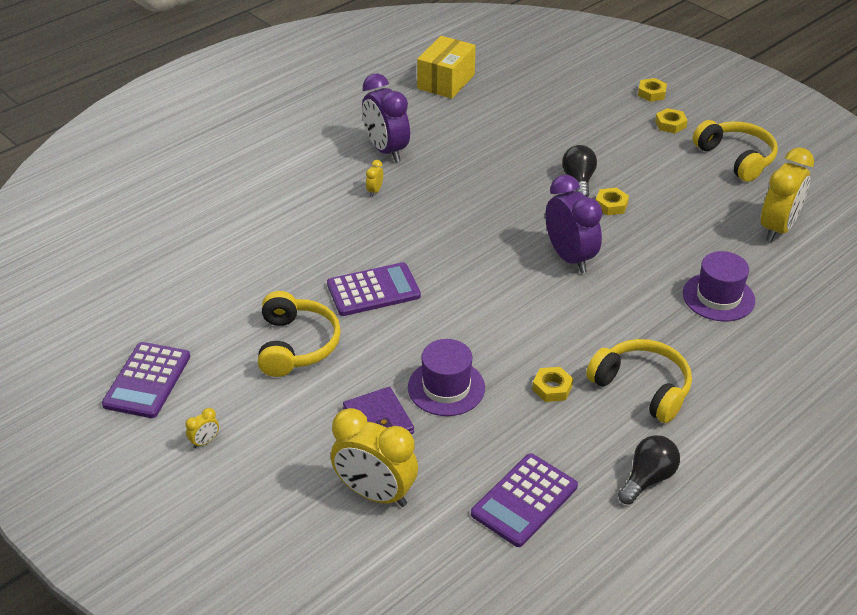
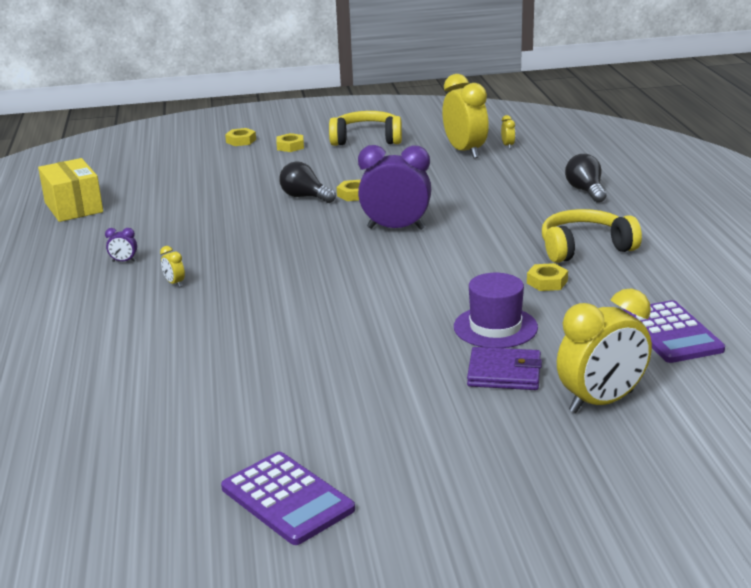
camera: 55 degrees left, 15 degrees down
(205, 442) = (431, 484): yellow clock -> yellow clock (508, 146)
(296, 345) = (345, 387): yellow headphones -> none
(373, 290) = (318, 324): purple calculator -> none
(386, 150) = (124, 261): purple clock -> purple clock, size x0.40
(647, 479) = (689, 276): black light bulb -> black light bulb (585, 191)
(718, 297) = (514, 192): purple hat -> none

